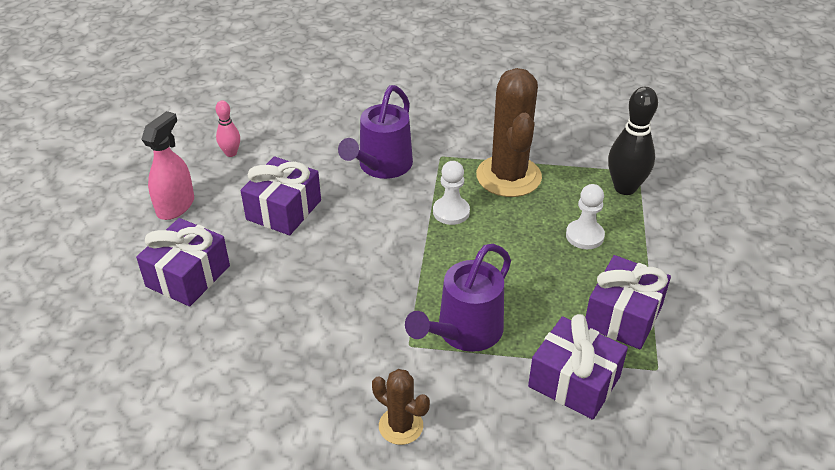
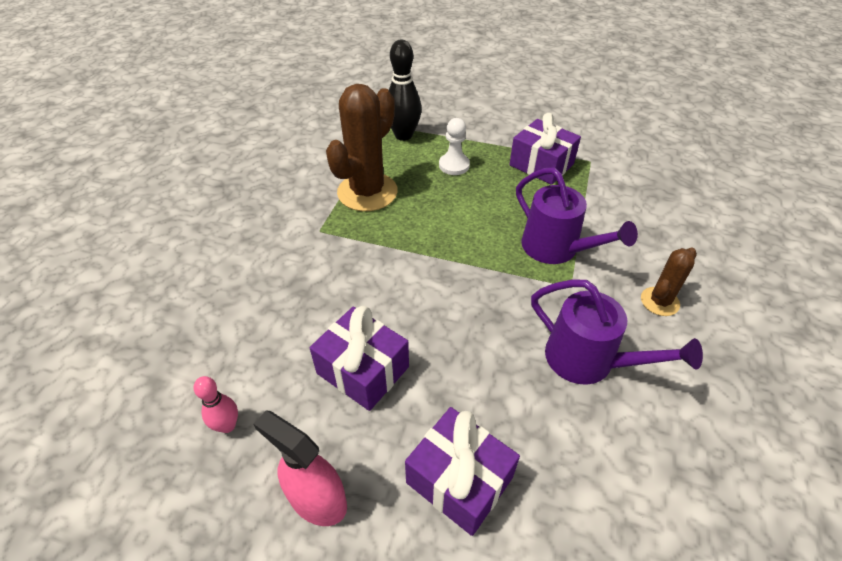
camera: 80 degrees left, 5 degrees up
(381, 167) = (318, 276): purple watering can -> purple watering can (589, 361)
(451, 212) = (405, 235): white pawn -> none
(508, 176) = (367, 192): brown cactus -> brown cactus turned 60 degrees counterclockwise
(574, 381) = (604, 199): purple gift -> none

